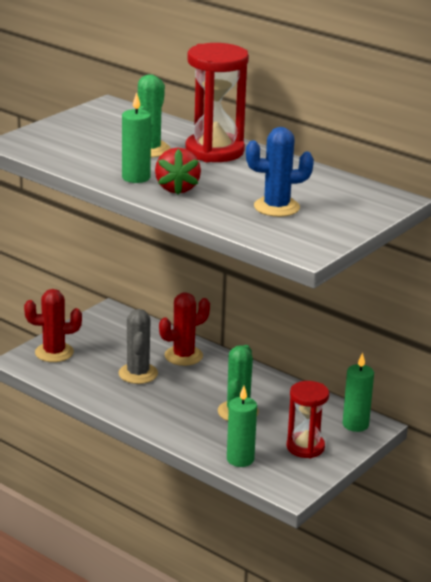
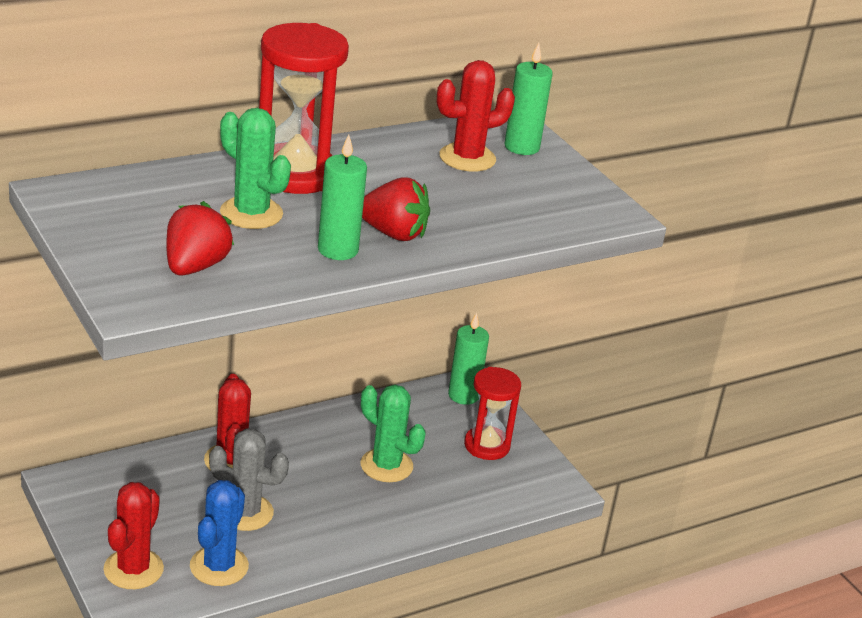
camera: 70 degrees left, 5 degrees up
(70, 148) = (195, 266): none -> red strawberry
(240, 459) = (484, 500): green candle -> green candle (521, 147)
(276, 207) = (491, 192): blue cactus -> blue cactus (219, 566)
(315, 193) = (467, 158): none -> red cactus

